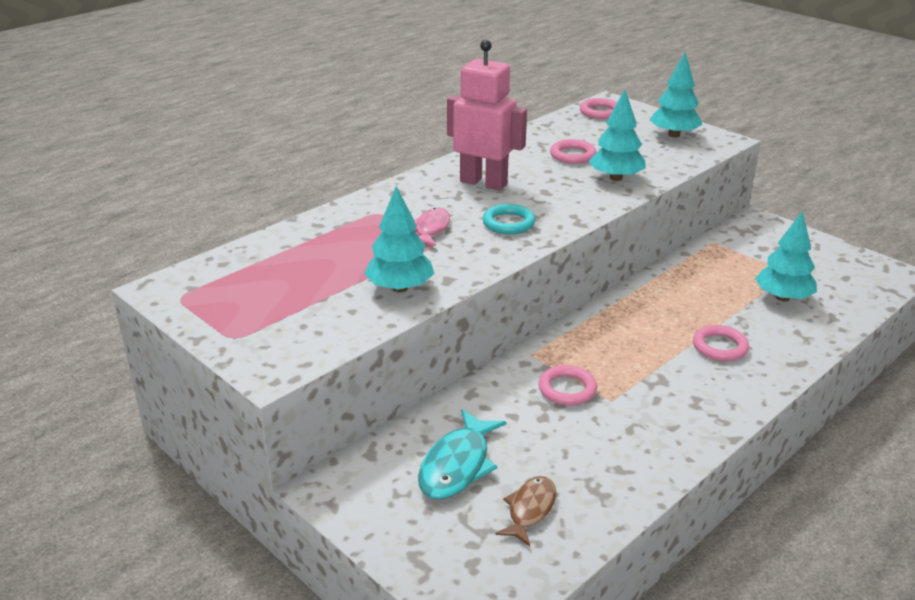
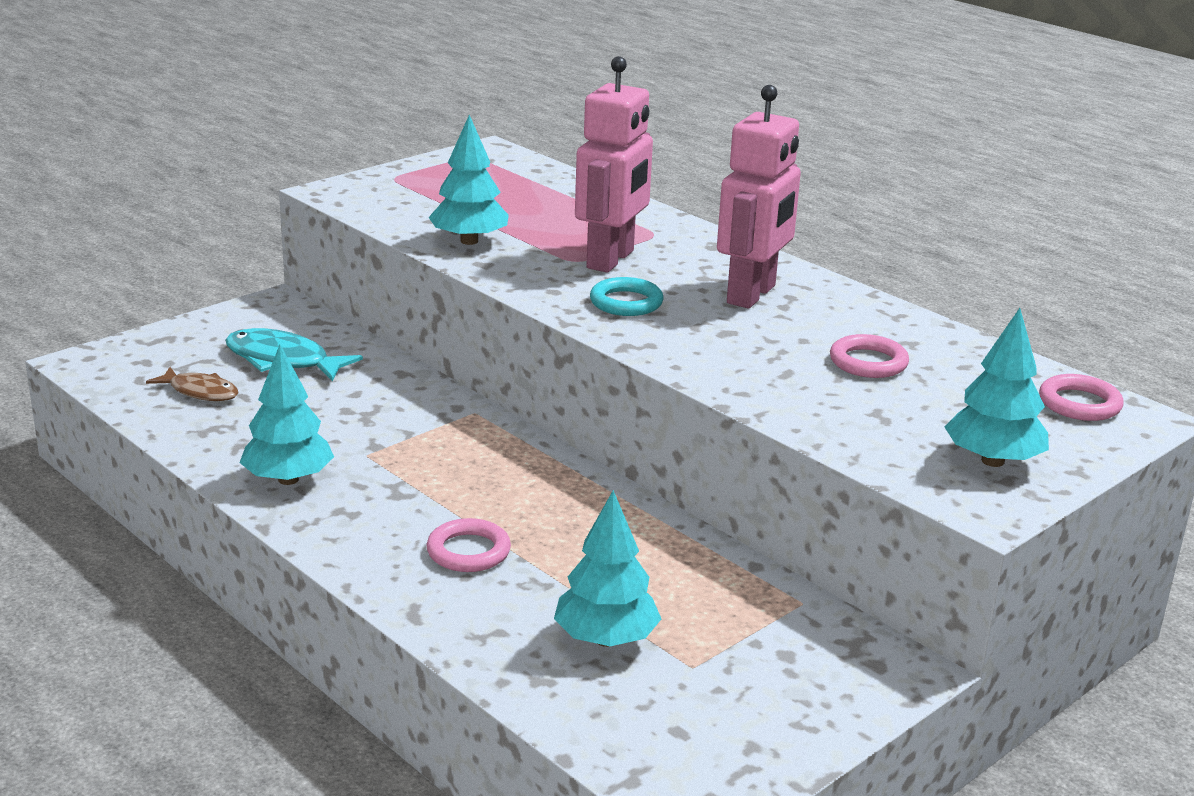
camera: 90 degrees right, 5 degrees down
(431, 229) = (611, 260): pink fish -> pink robot
(567, 389) = (396, 428): pink ring -> none
(616, 178) = (785, 387): turquoise tree -> turquoise tree (288, 479)

